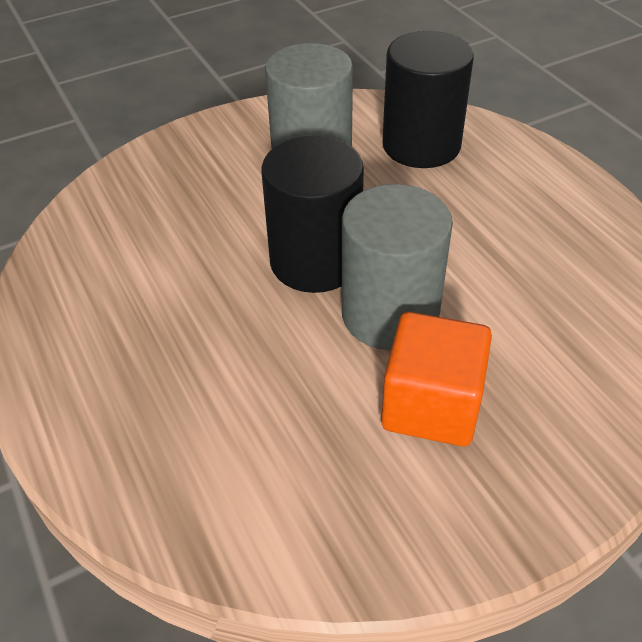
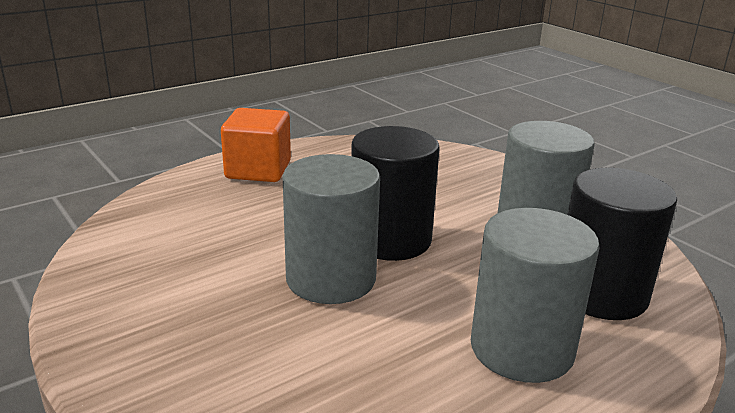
camera: 80 degrees right, 20 degrees down
(431, 405) = (224, 301): orange cube -> orange cube (258, 170)
(498, 204) = (521, 348): none -> grey cylinder

